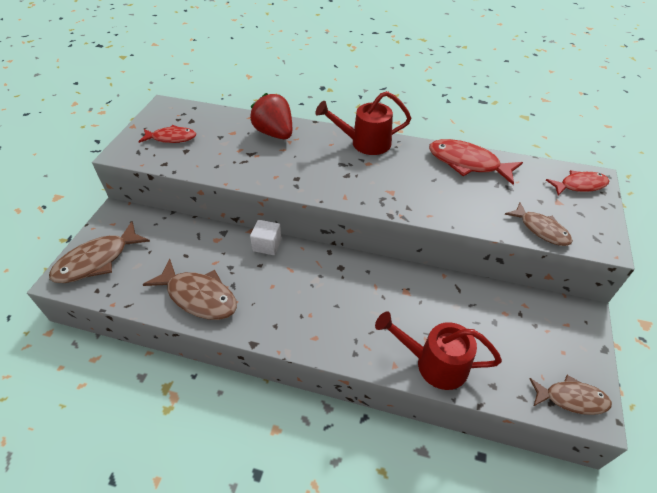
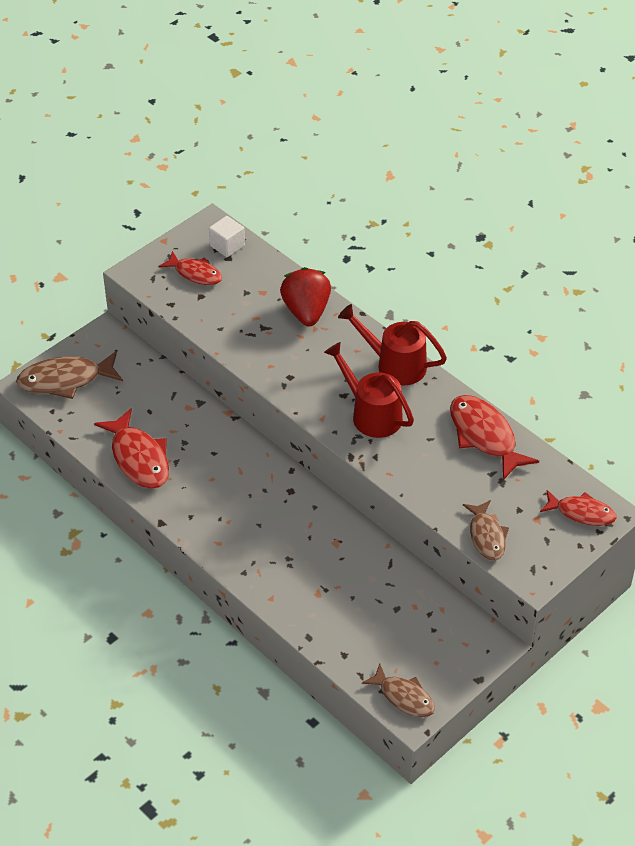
camera: 30 degrees right, 0 degrees up
(199, 296) = (138, 458): brown fish -> red fish
(267, 245) = (234, 435): white cube -> white cube (227, 246)
(433, 363) = (307, 613): red watering can -> red watering can (371, 413)

